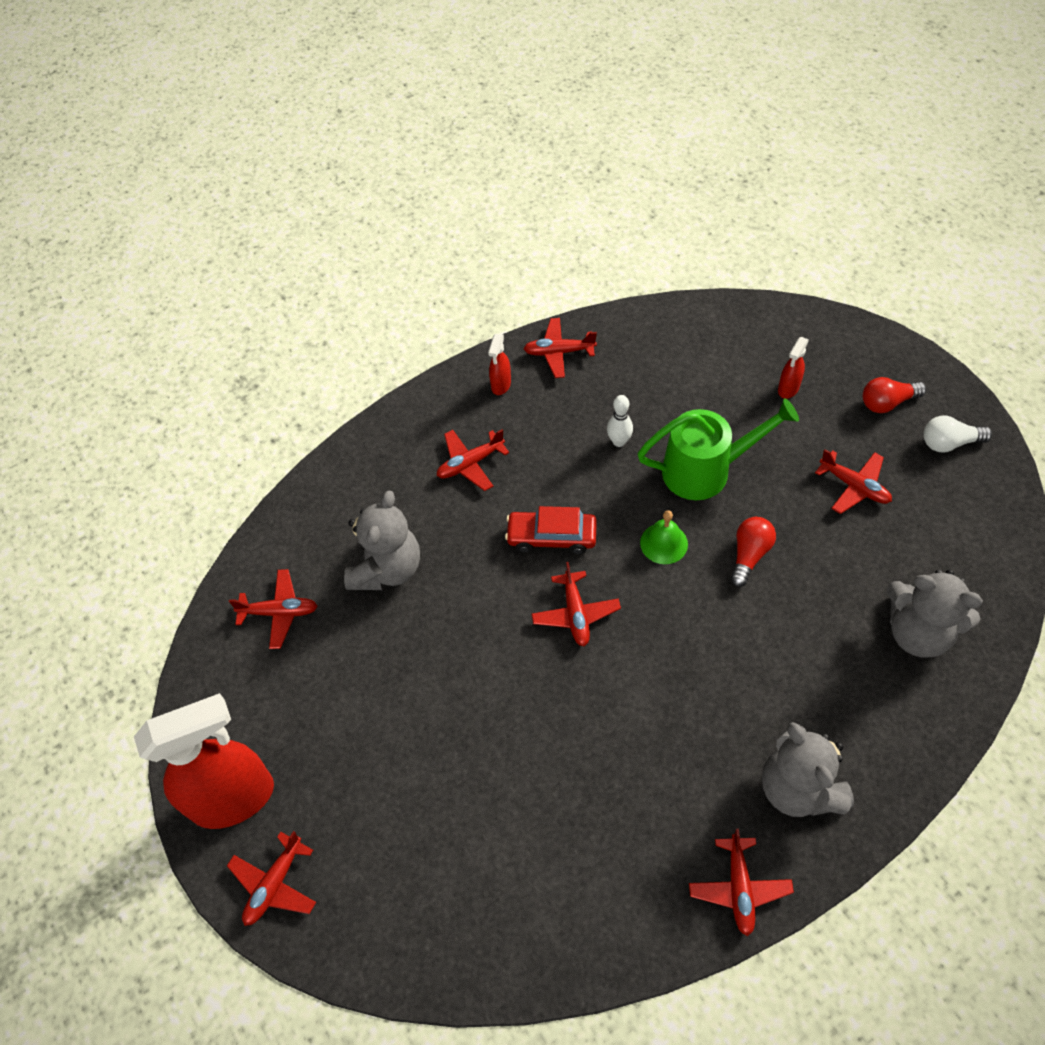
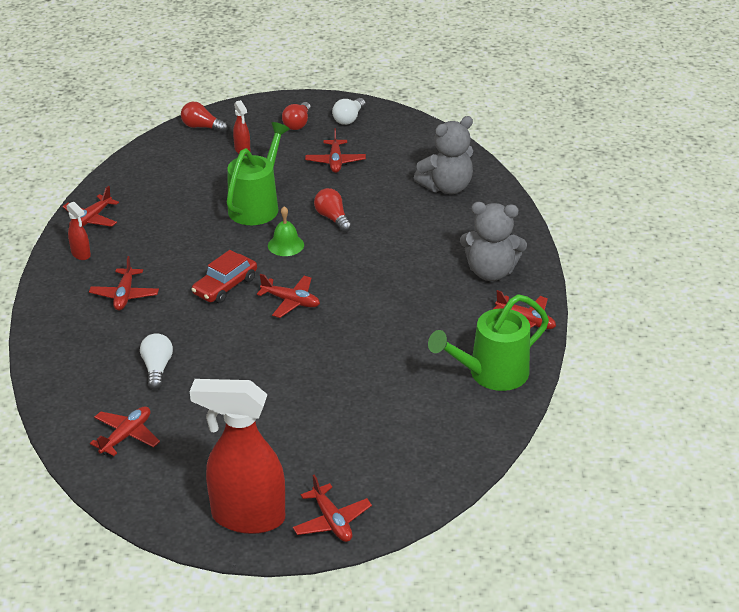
camera: 60 degrees left, 20 degrees down
(235, 798) = (247, 517): red spray bottle -> red spray bottle turned 90 degrees counterclockwise
(387, 569) = (157, 368): grey teddy bear -> white light bulb
(612, 906) = (491, 374): none -> green watering can
(619, 441) = (192, 227): white bowling pin -> none
(792, 326) = (202, 127): none -> red light bulb
(854, 486) = (335, 161): red plane -> red plane turned 105 degrees clockwise

